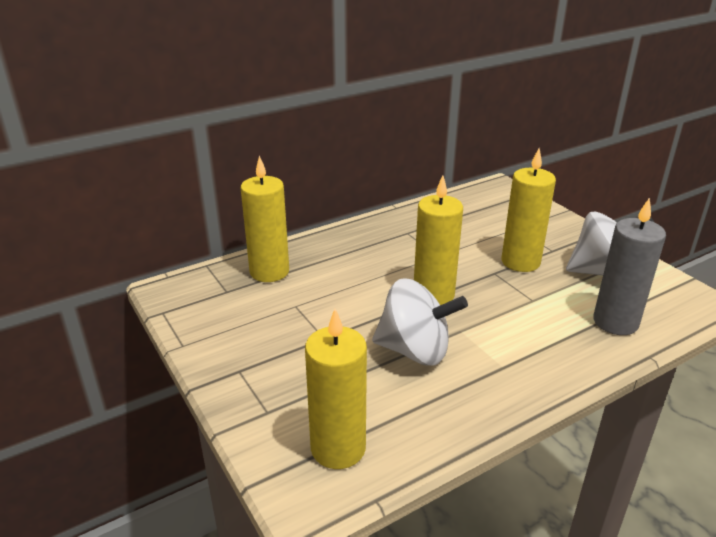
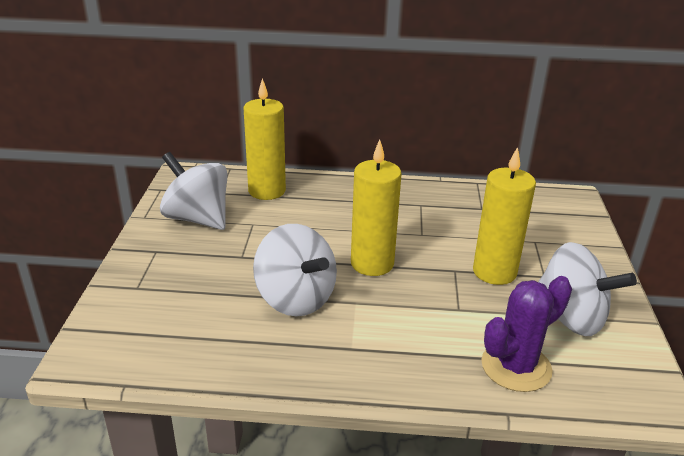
camera: 35 degrees right, 0 degrees up
(239, 323) = (197, 218): none -> white spinning top
(338, 448) = (147, 336): yellow candle -> none
(615, 322) = (516, 367): grey candle -> purple cactus

